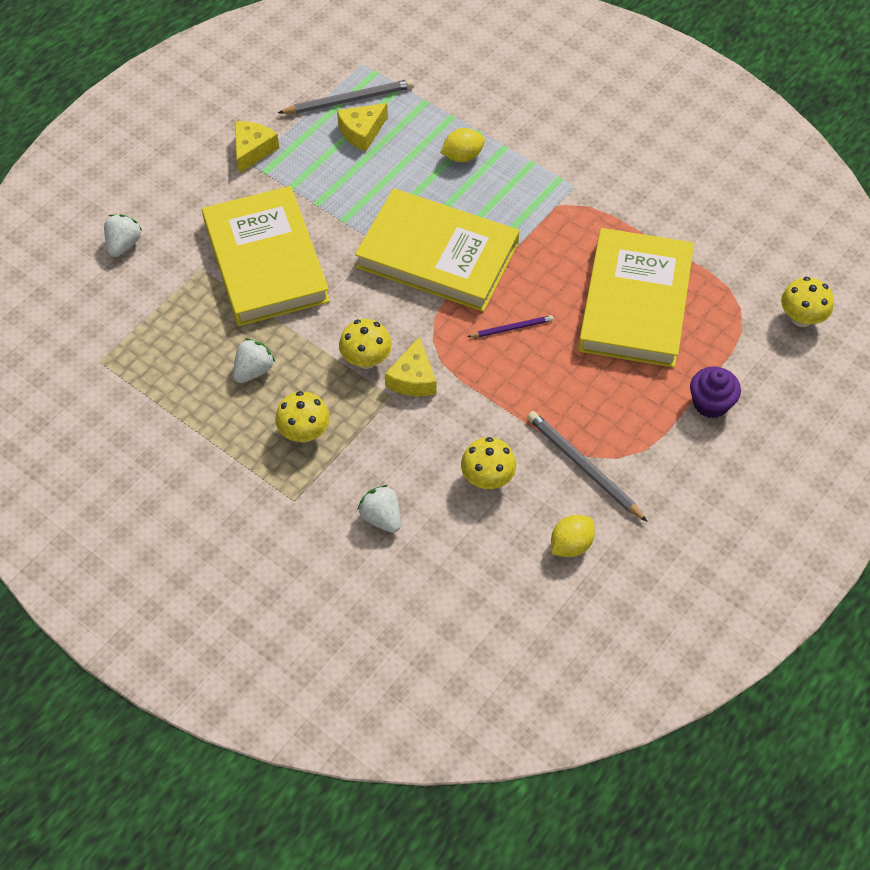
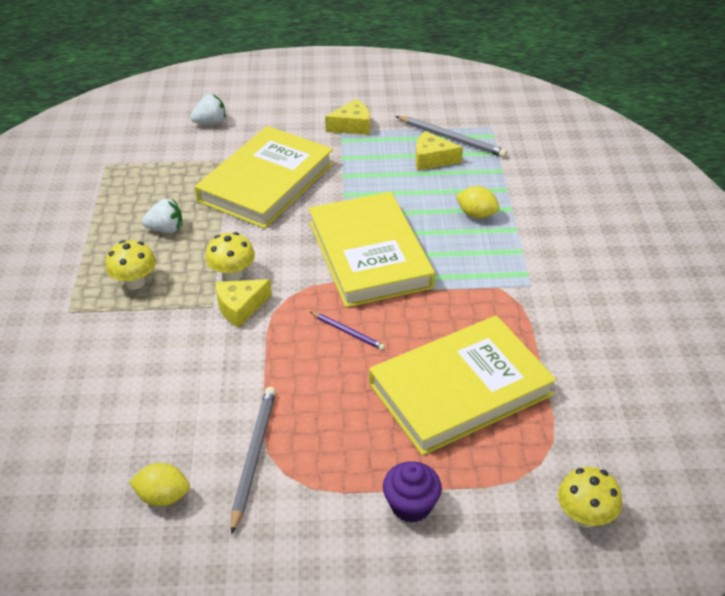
camera: 50 degrees right, 15 degrees down
(381, 517) = (92, 365): white strawberry -> none
(487, 478) = (185, 403): yellow mushroom -> none

